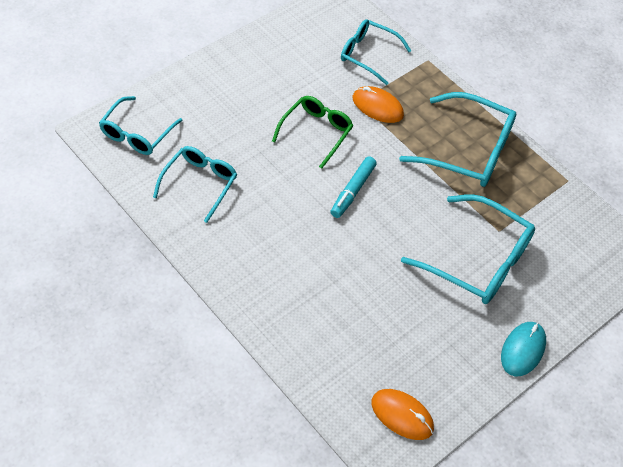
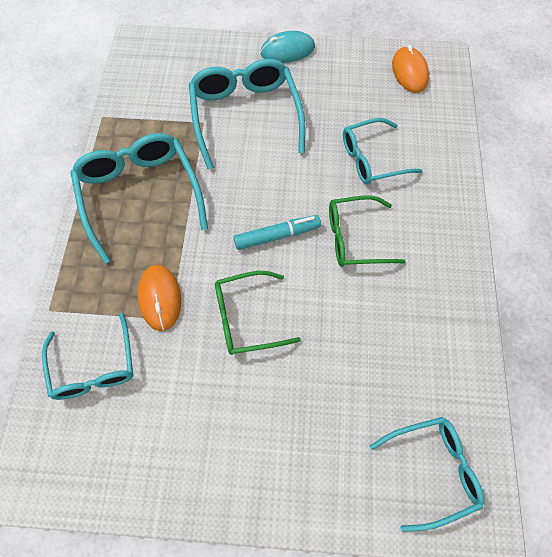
camera: 130 degrees left, 10 degrees up
(200, 183) = (410, 351): turquoise glasses -> turquoise glasses (371, 159)
(301, 228) = (354, 238): none -> green glasses

